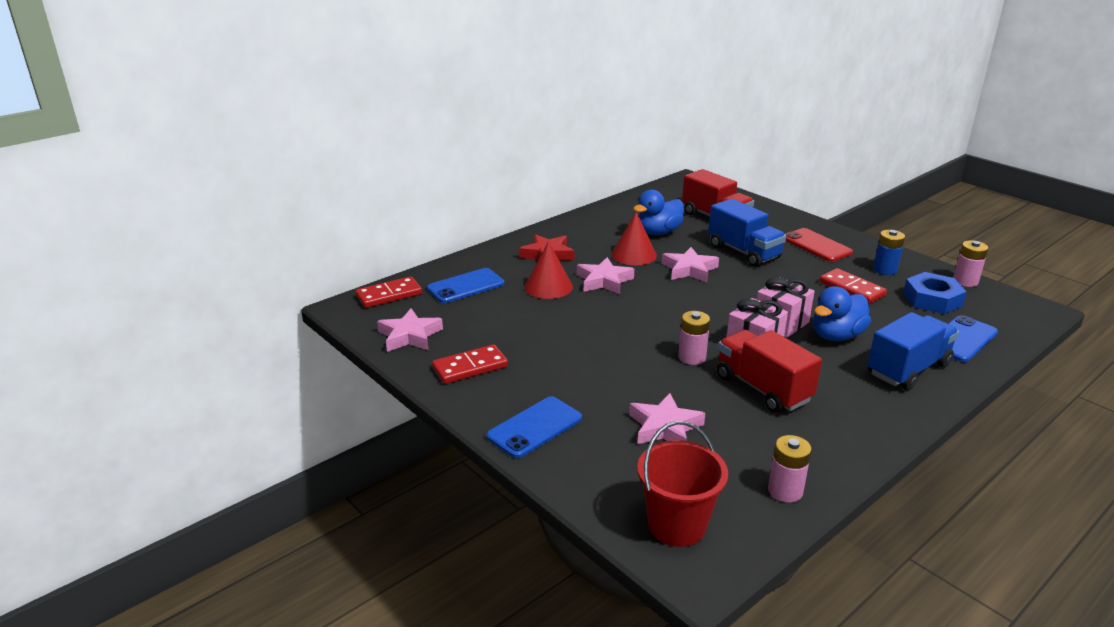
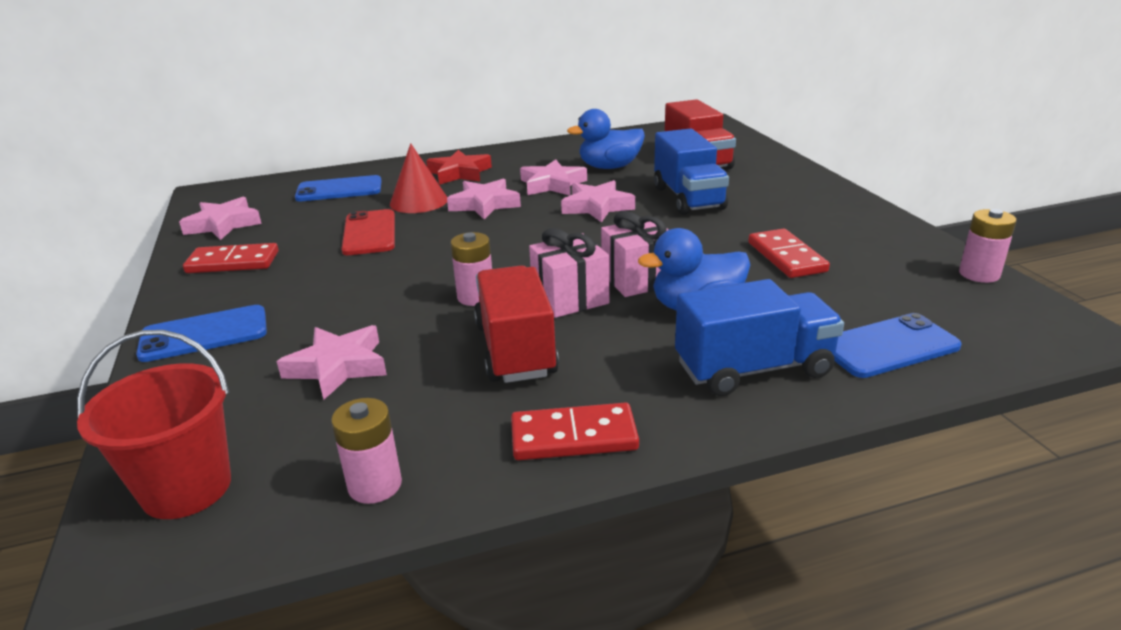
camera: 25 degrees right, 0 degrees up
(389, 295) = (260, 187): red domino -> red domino (573, 436)
(634, 254) = (552, 184): red cone -> pink star
(816, 245) = (795, 203): red phone -> red phone (369, 233)
(885, 270) = (863, 242): blue battery -> none
(932, 299) = (897, 288): blue nut -> none

